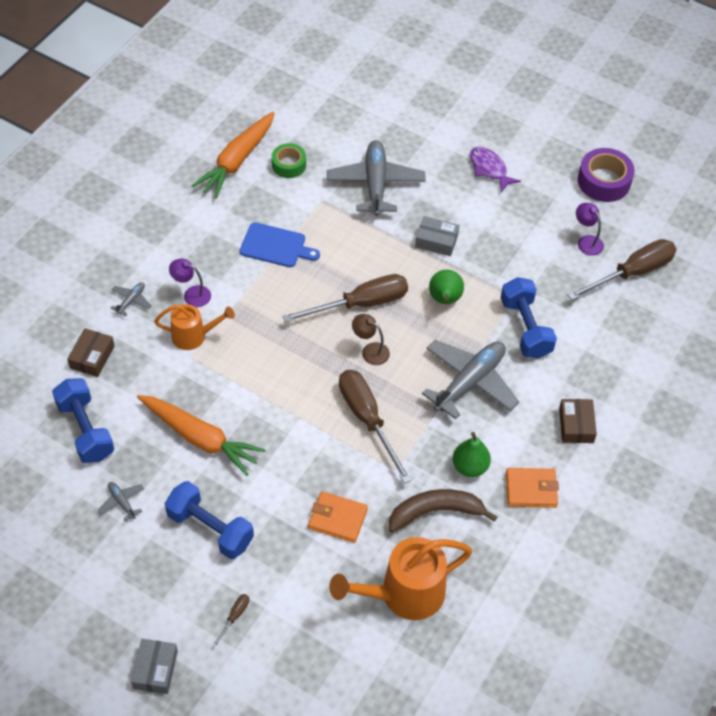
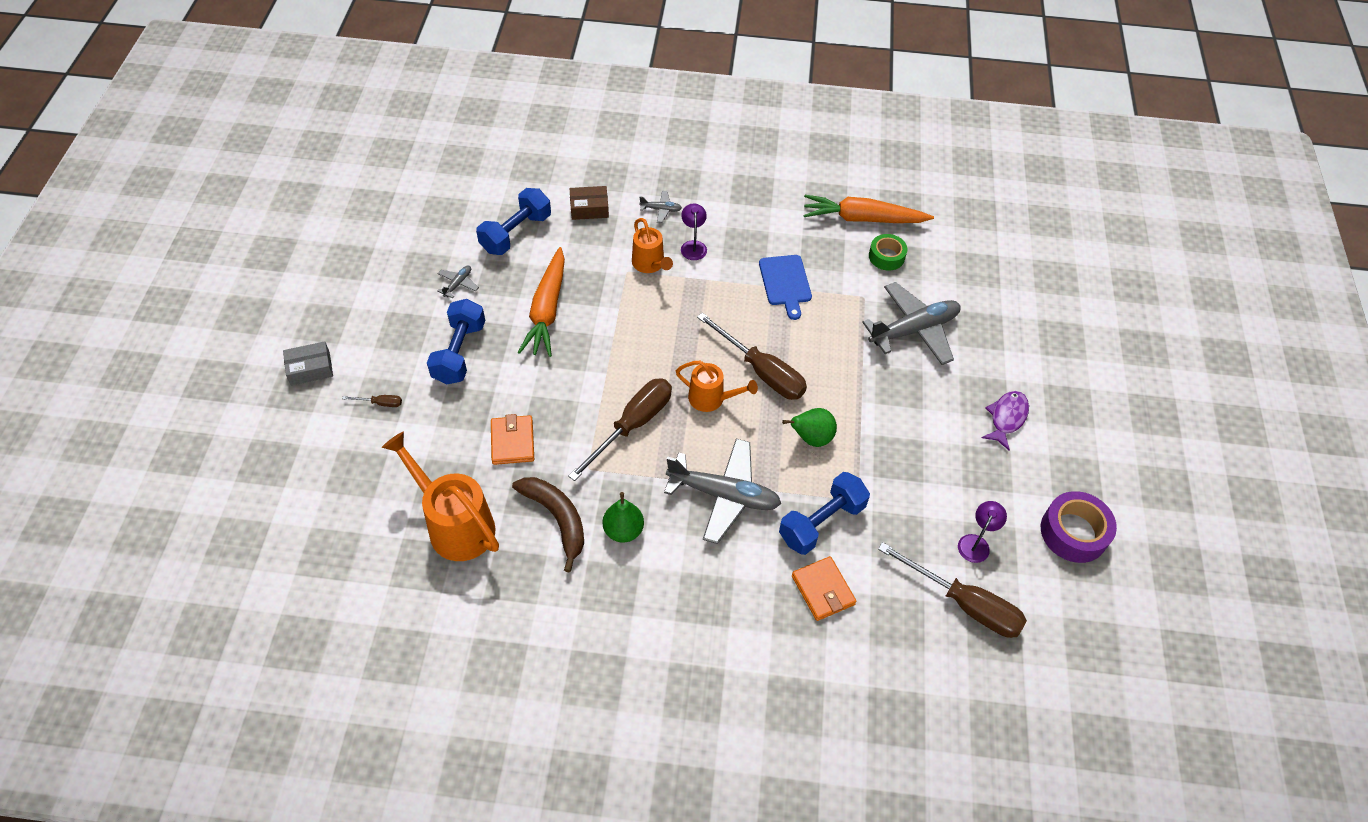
camera: 65 degrees right, 0 degrees up
(370, 351) = (712, 399): brown lamp -> orange watering can
(436, 241) = (879, 405): grey box -> none
(531, 489) = (624, 596): orange wallet -> orange wallet (823, 590)
(576, 425) = (725, 613): brown box -> none

